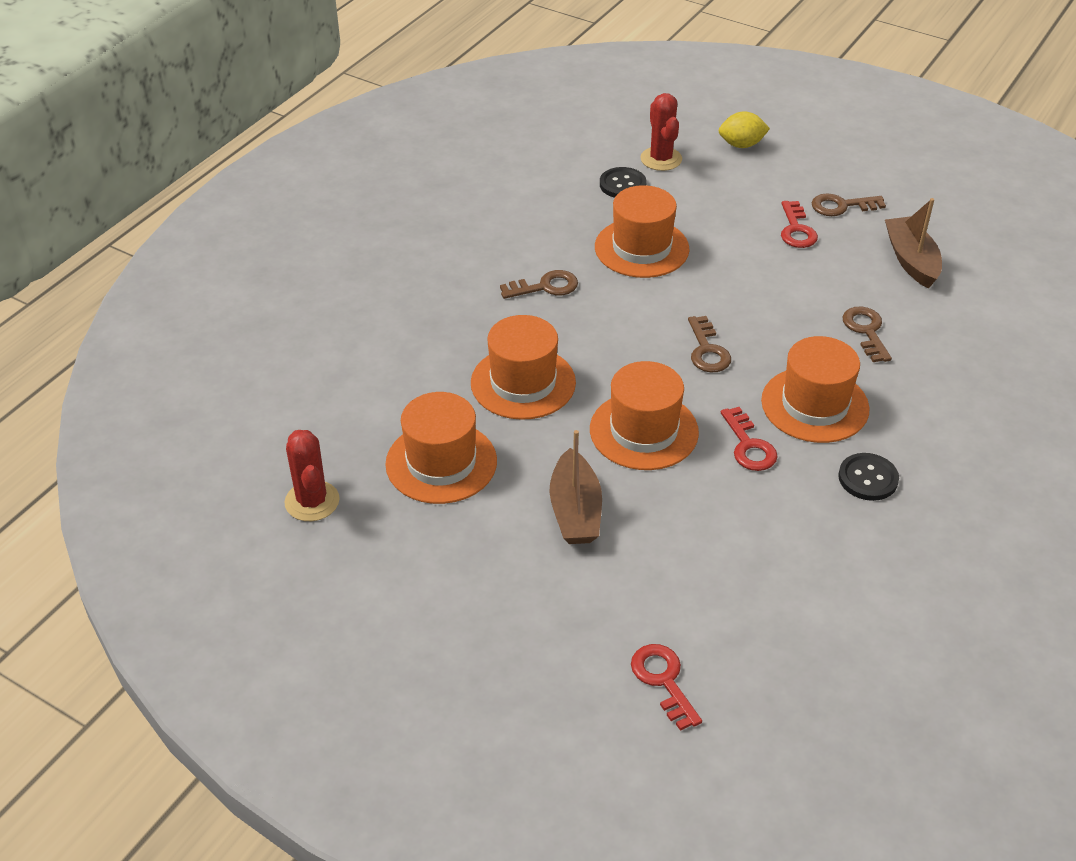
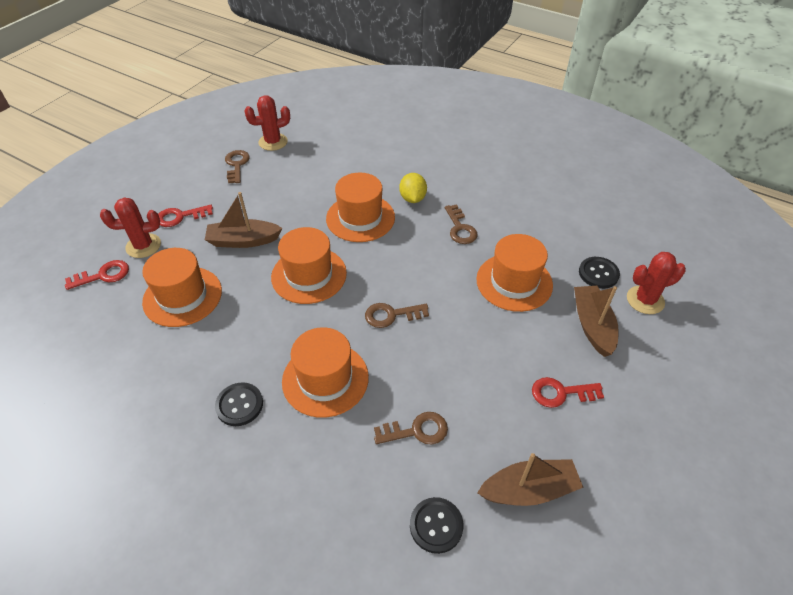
camera: 90 degrees right, 5 degrees up
(441, 462) = (294, 185): orange hat -> orange hat (182, 296)
(591, 640) = (143, 246): none -> red cactus
(702, 199) = (592, 325): none -> brown boat
(741, 145) = (690, 362): yellow lemon -> yellow lemon (412, 198)
(749, 446) = (286, 332): red key -> red key (180, 217)
(841, 206) = (609, 437): brown key -> brown key (237, 165)
(965, 320) = (436, 525): none -> black button

